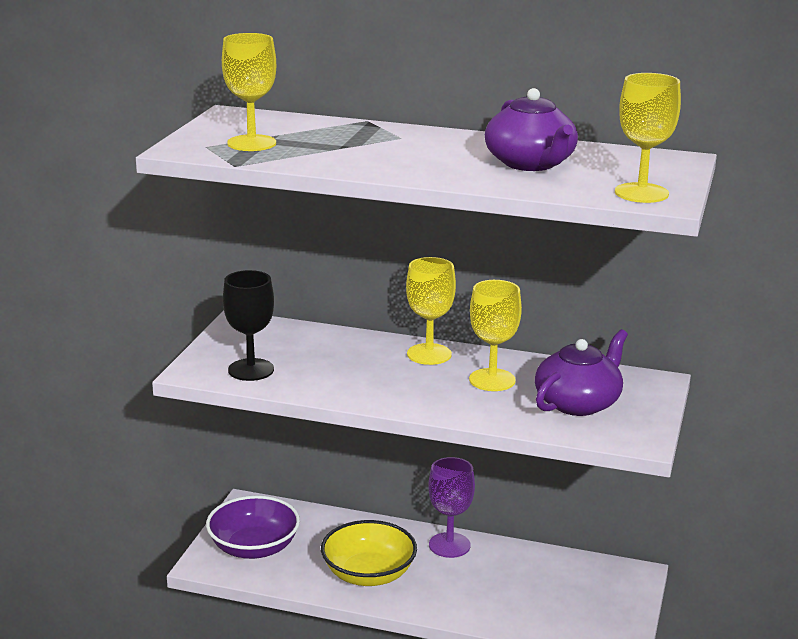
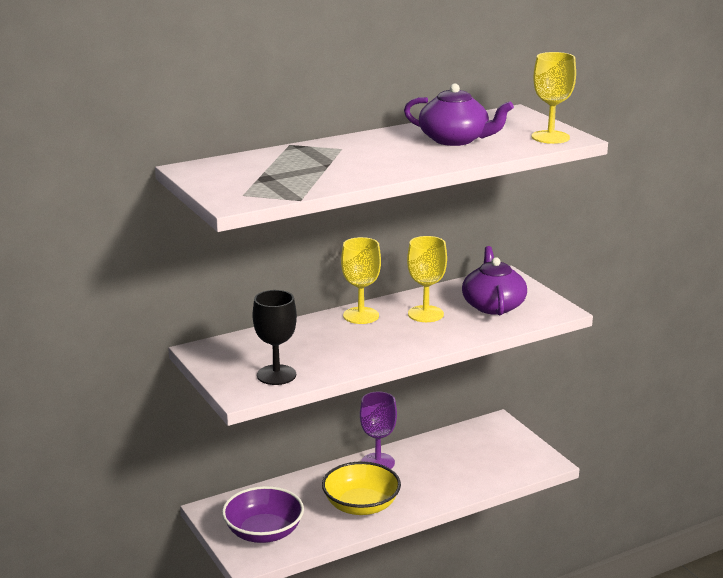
camera: 45 degrees left, 0 degrees up
(251, 143) = (266, 182): yellow goblet -> none

